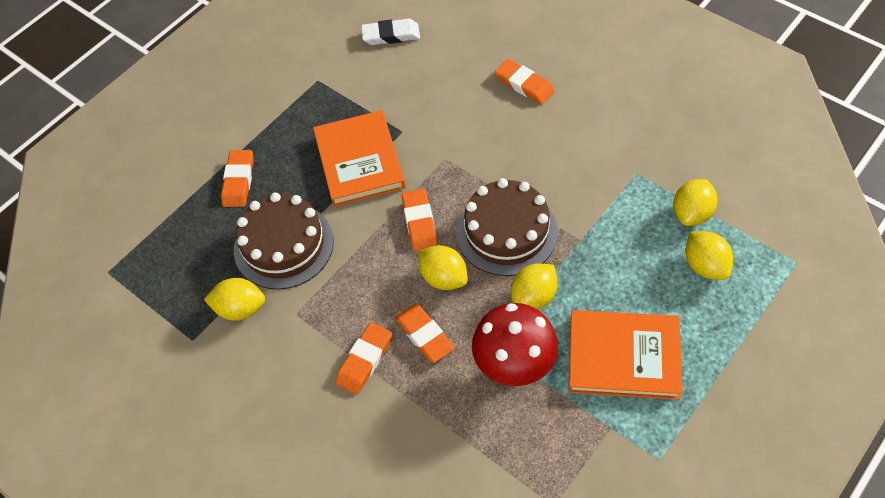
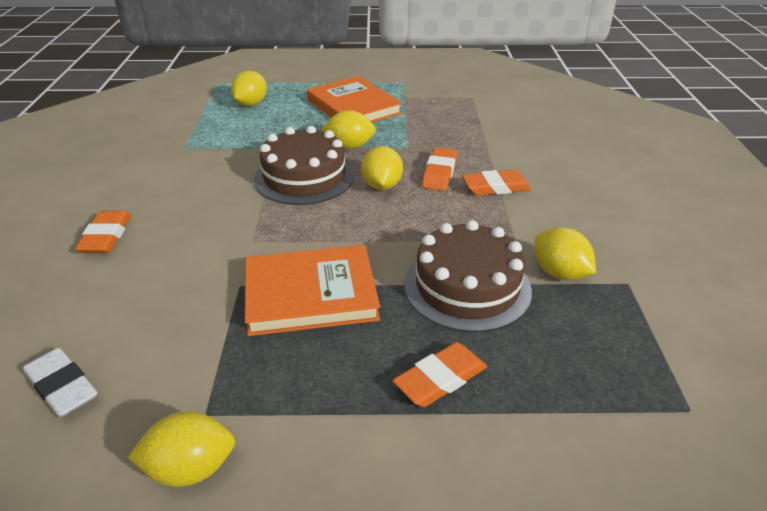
camera: 135 degrees left, 20 degrees down
(359, 161) = (310, 294): orange book -> orange book turned 45 degrees clockwise
(419, 222) = (343, 220): orange eraser -> none
(514, 367) = (412, 134): red mushroom -> none
(692, 213) = (207, 119): yellow lemon -> yellow lemon (190, 469)

